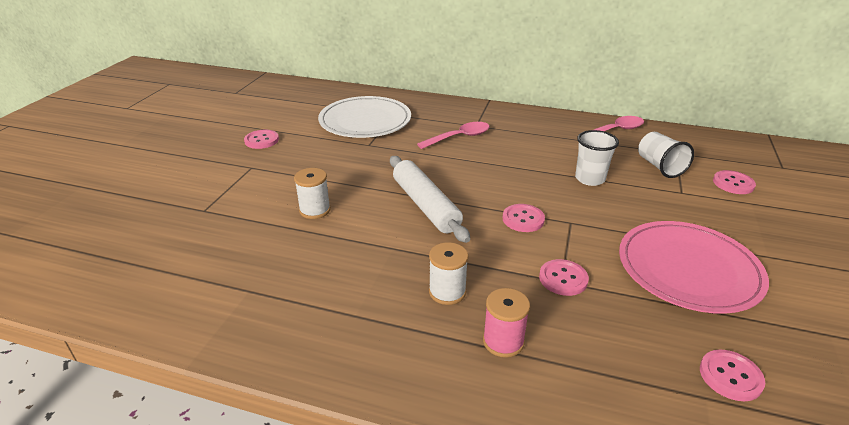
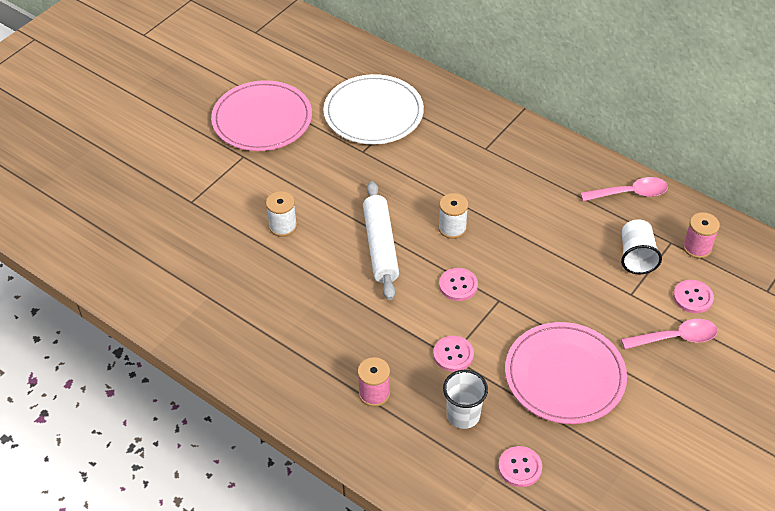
camera: 20 degrees right, 15 degrees up
(261, 140) = (262, 119): pink button -> pink plate
(447, 292) = (355, 340): white spool -> white spool (452, 228)
(459, 137) = (458, 163): pink spoon -> pink spoon (676, 338)
(590, 179) = (553, 254): white cup -> white cup (463, 415)
(700, 152) = (697, 247): none -> pink spool

